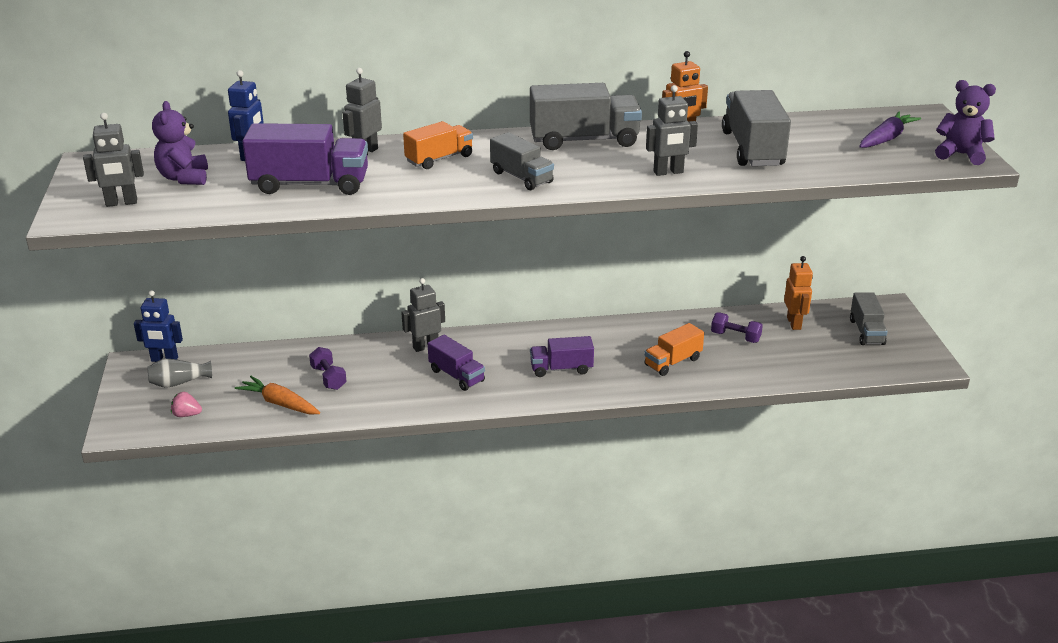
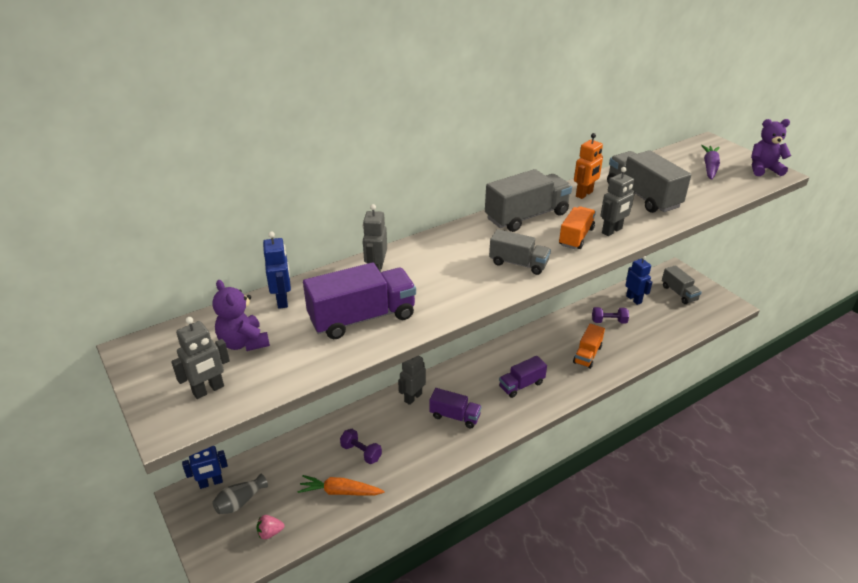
camera: 25 degrees left, 5 degrees up
(439, 159) = (440, 262): orange truck -> orange truck (576, 237)
(794, 323) = (634, 299): orange robot -> blue robot

